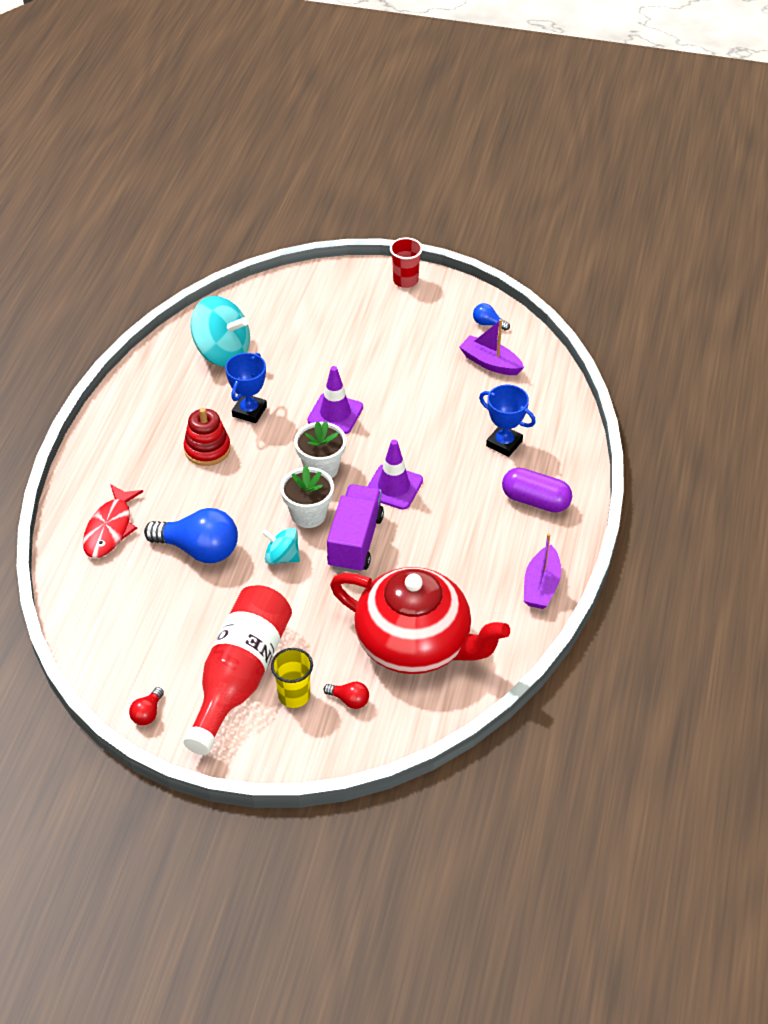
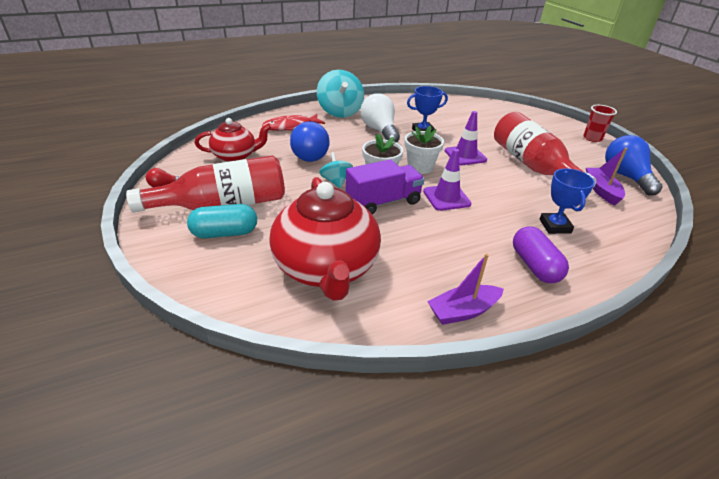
camera: 50 degrees right, 10 degrees down
(137, 619) = (235, 156): none -> red teapot
(207, 449) = (379, 131): red stacking toy -> white light bulb
(222, 352) = (446, 111): turquoise spinning top -> turquoise spinning top (340, 112)
(294, 695) = (225, 233): yellow cup -> turquoise capsule
(349, 700) = (241, 259): red light bulb -> none
(405, 376) = (532, 166): none -> red bottle
(488, 324) = (625, 177): blue light bulb -> blue light bulb, size x2.19

